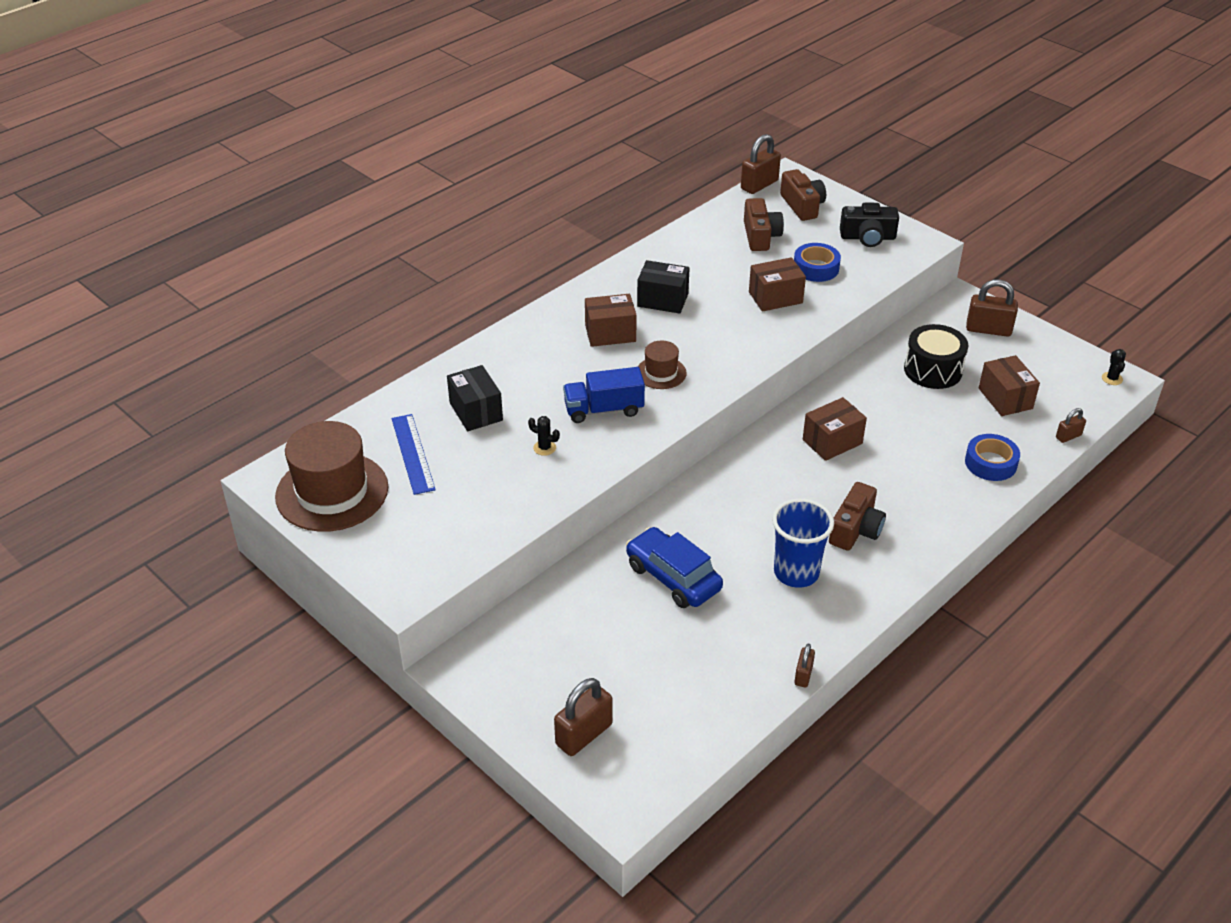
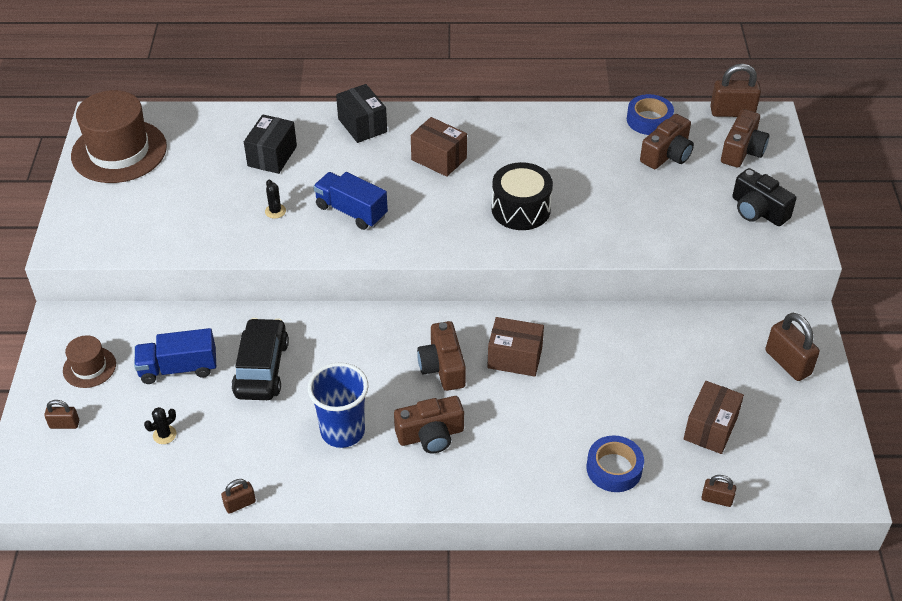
camera: 45 degrees right, 5 degrees up
(413, 453) = (196, 158): blue ruler -> none
(584, 734) = (64, 424): brown padlock -> brown padlock, size x0.55
(610, 625) = (178, 368): none -> blue truck
(661, 373) = (429, 211): brown hat -> brown hat (89, 367)
(662, 300) = (513, 158): black box -> black box (362, 125)
(673, 577) = (261, 368): blue car -> black car
(775, 297) = (602, 211): brown box -> none
(796, 481) = (443, 367): none -> brown camera
(816, 268) = (672, 208): blue tape -> blue tape (649, 120)
(933, 370) = (684, 361): black drum -> black drum (521, 209)
(1112, 378) = (838, 483): black cactus -> black cactus (164, 435)

